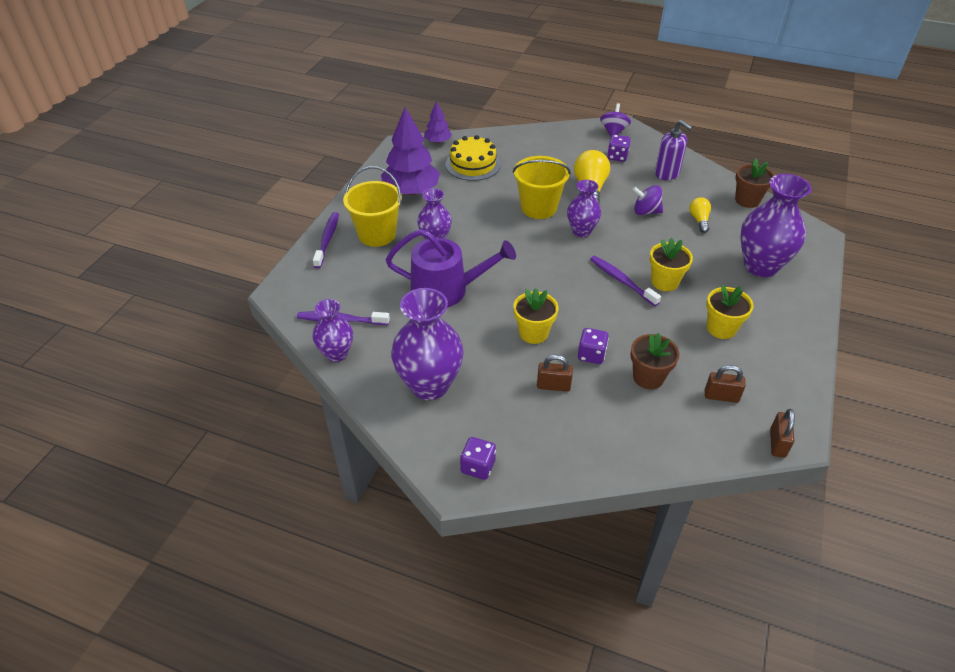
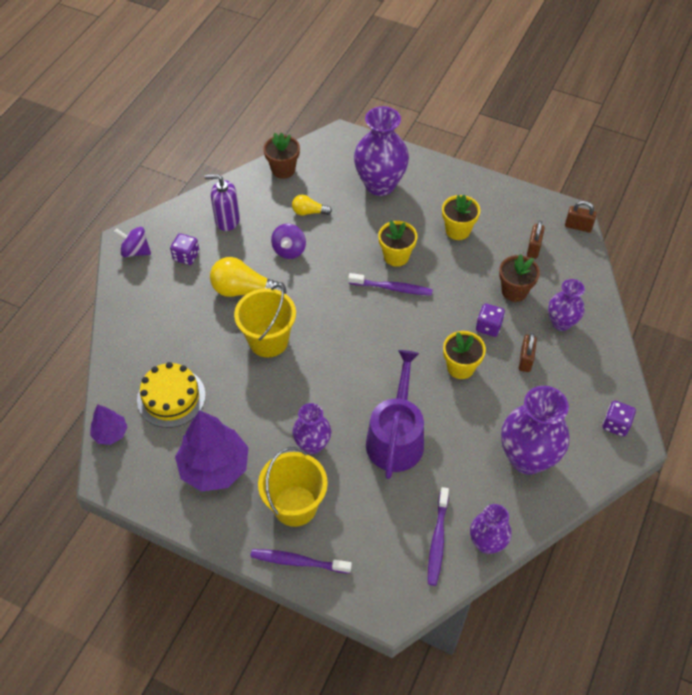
camera: 85 degrees left, 10 degrees up
(581, 231) = (314, 308): purple vase -> purple vase (561, 322)
(621, 281) = (392, 288): purple toothbrush -> purple toothbrush turned 135 degrees counterclockwise
(667, 173) = (227, 220): purple soap dispenser -> purple soap dispenser turned 135 degrees counterclockwise

